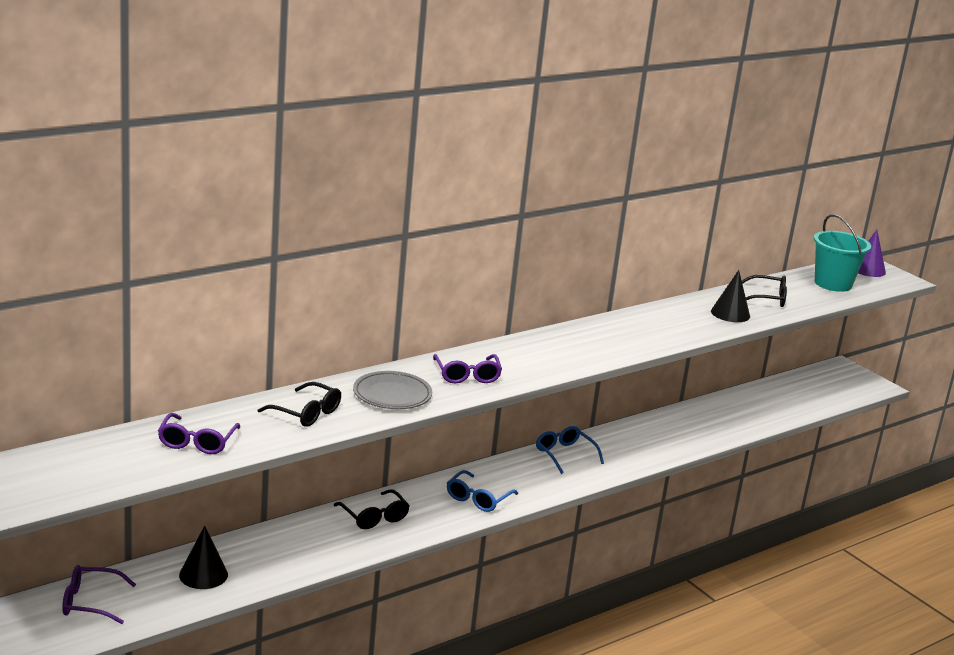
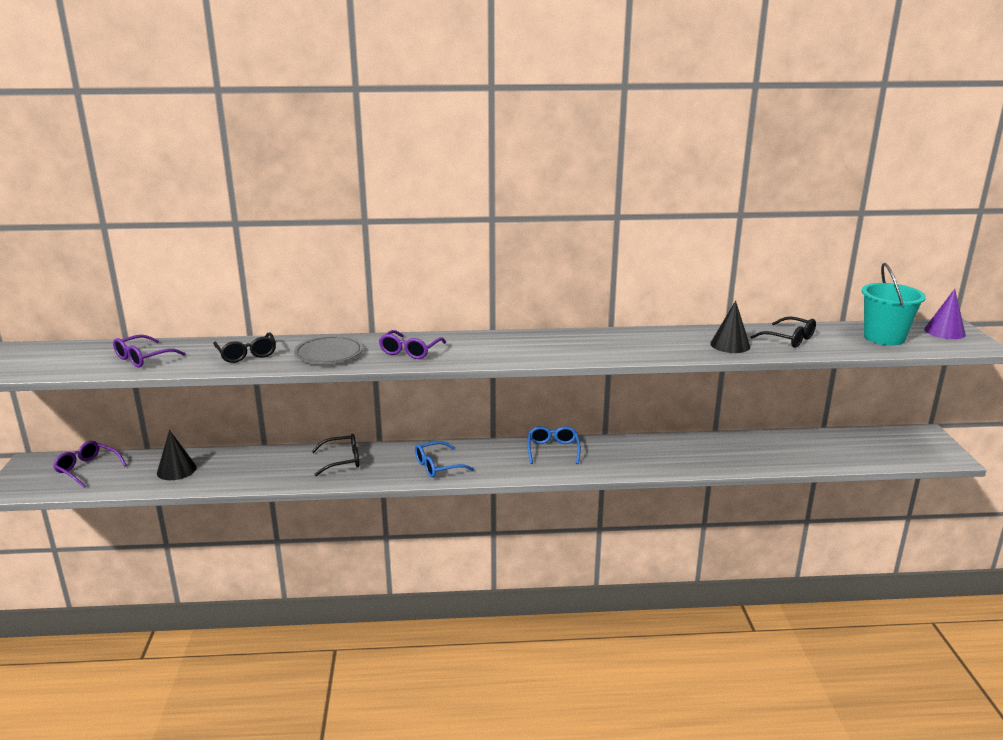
camera: 35 degrees right, 0 degrees up
(374, 517) = (342, 460): black glasses -> black glasses turned 105 degrees counterclockwise

